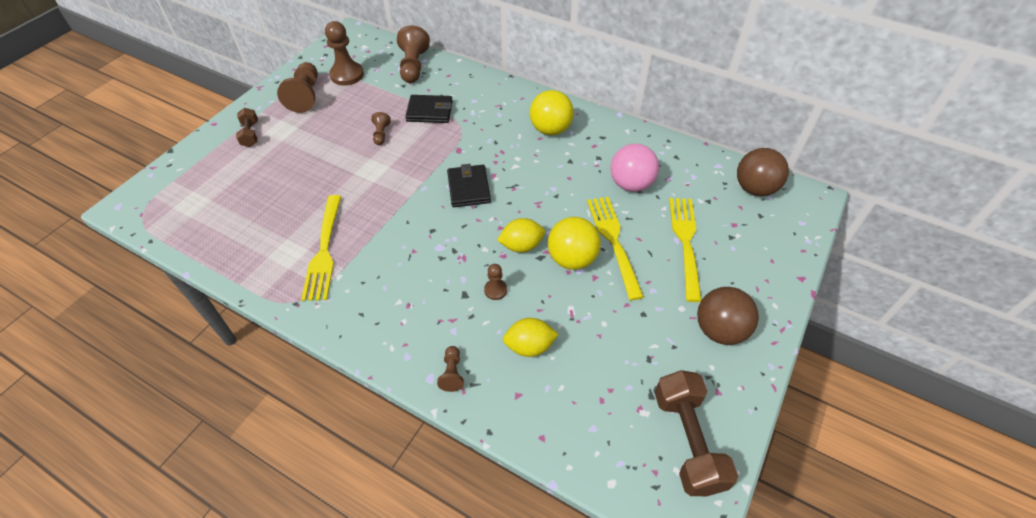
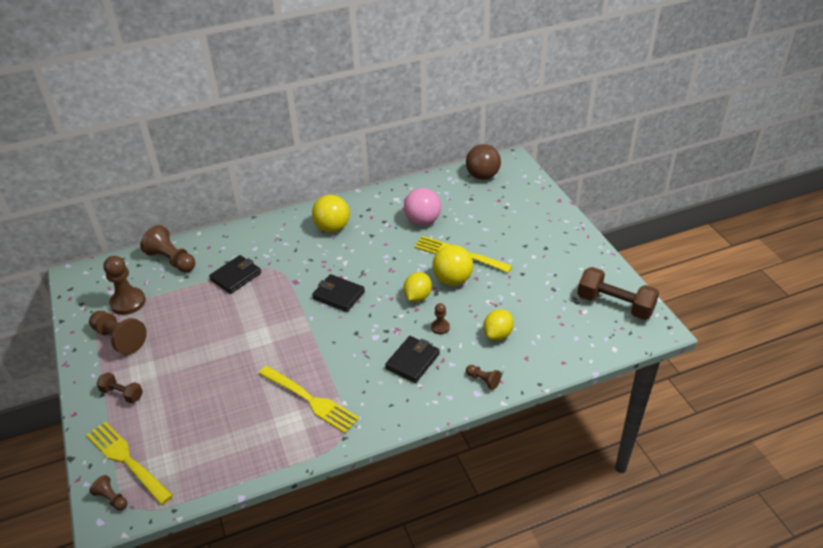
camera: 50 degrees left, 10 degrees down
(381, 134) = (226, 314): brown pawn -> brown pawn (111, 498)
(431, 296) = (412, 361): none -> black wallet
(686, 243) = (491, 227): yellow fork -> yellow fork (127, 460)
(719, 330) = (561, 251): brown ball -> none

